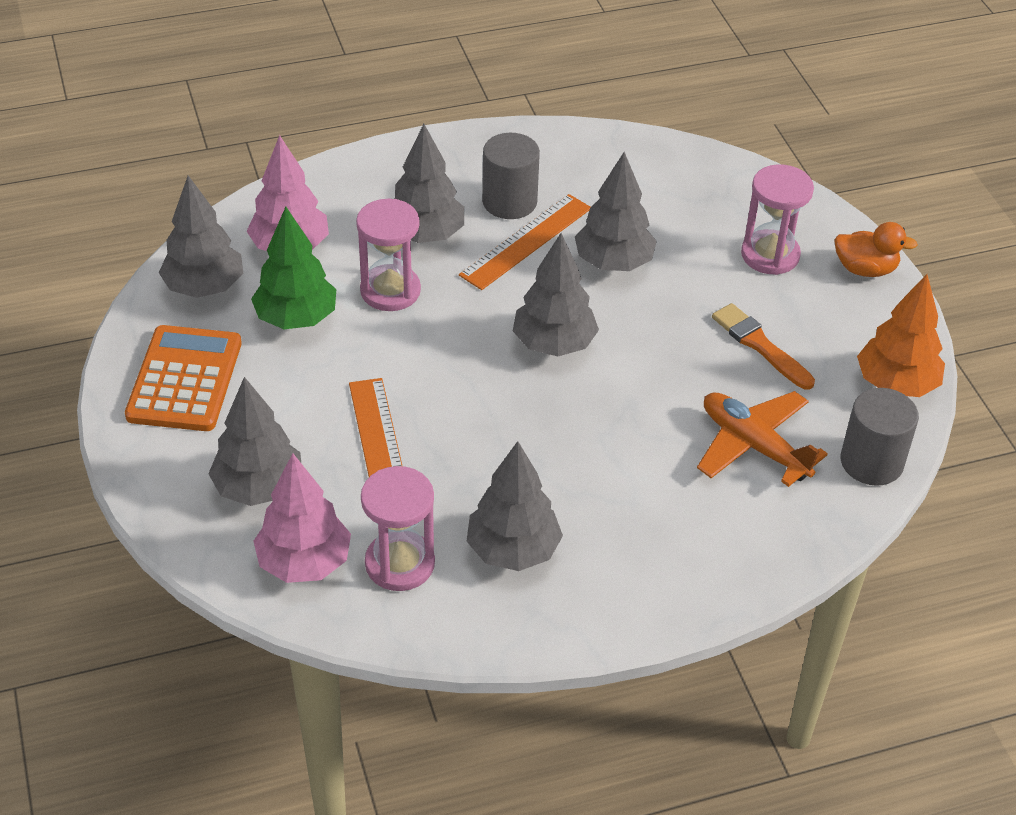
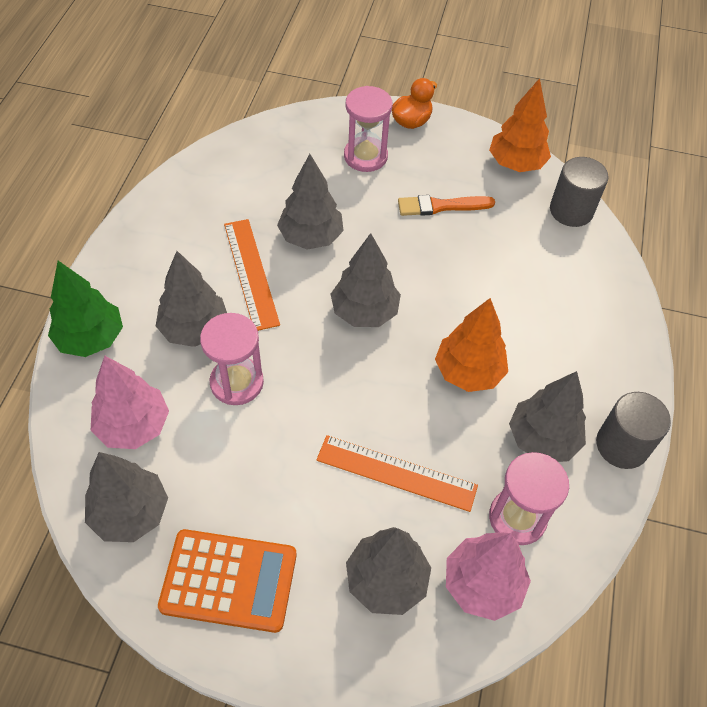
camera: 60 degrees left, 10 degrees up
(185, 379) = (229, 581): orange calculator -> orange calculator turned 150 degrees clockwise
(296, 318) = (219, 462): green tree -> green tree (91, 339)
(509, 202) = (202, 261): grey cylinder -> grey cylinder (622, 445)
(549, 457) = (468, 372): none -> orange tree
(753, 445) = (524, 258): orange plane -> none

